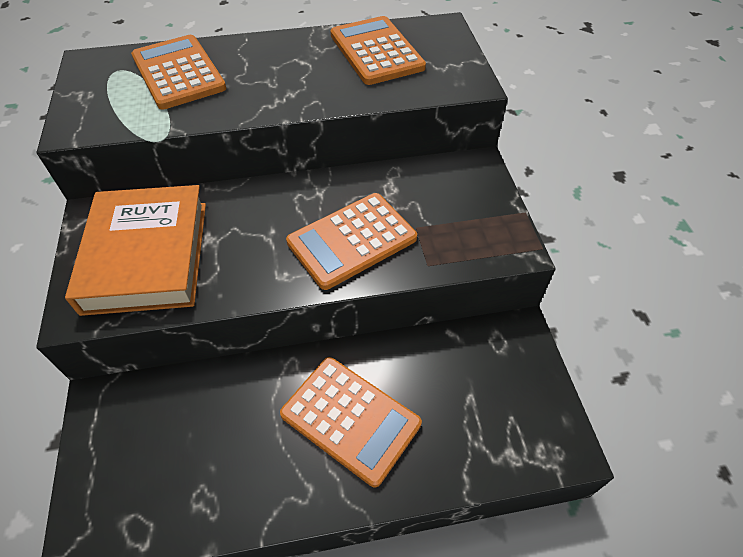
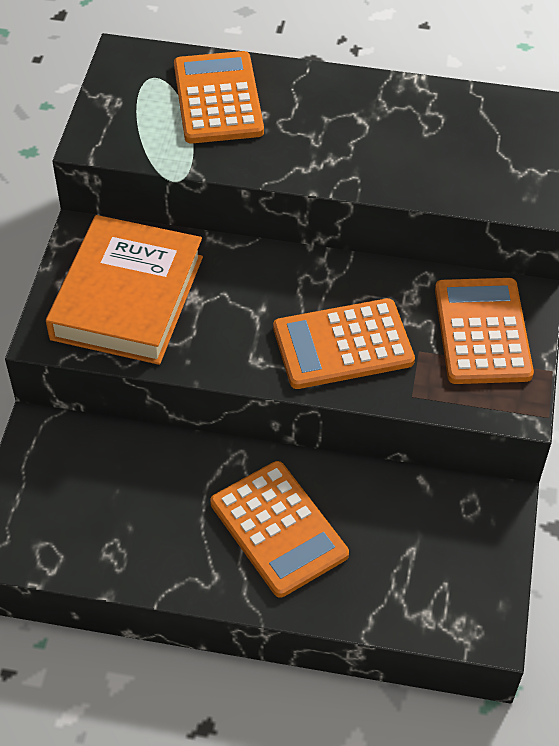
camera: 20 degrees right, 0 degrees up
(376, 51) = (452, 128): orange calculator -> orange calculator (482, 331)

